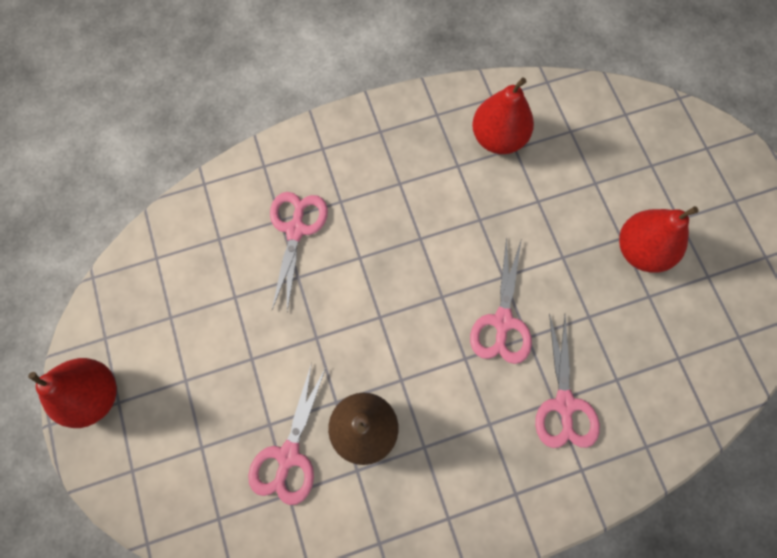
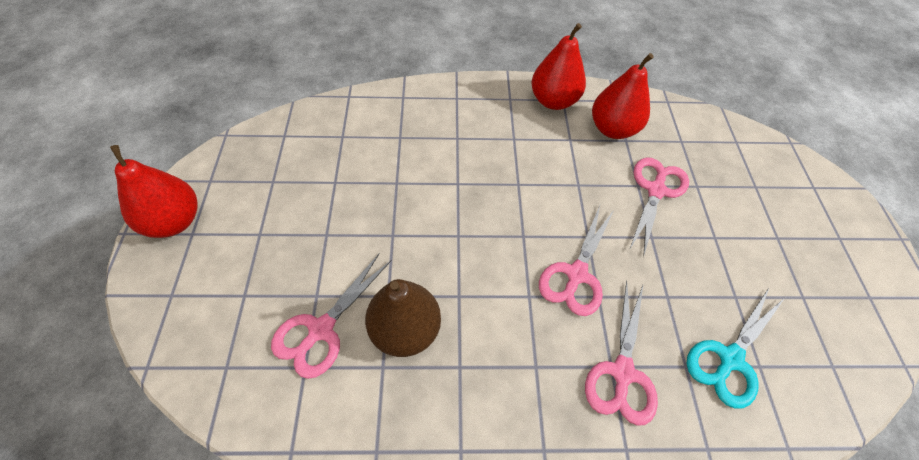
camera: 15 degrees right, 15 degrees down
(296, 230) = (410, 147): pink scissors -> pink scissors (656, 190)
(641, 250) = (734, 253): red pear -> red pear (553, 101)
(653, 360) = (730, 359): none -> turquoise scissors

